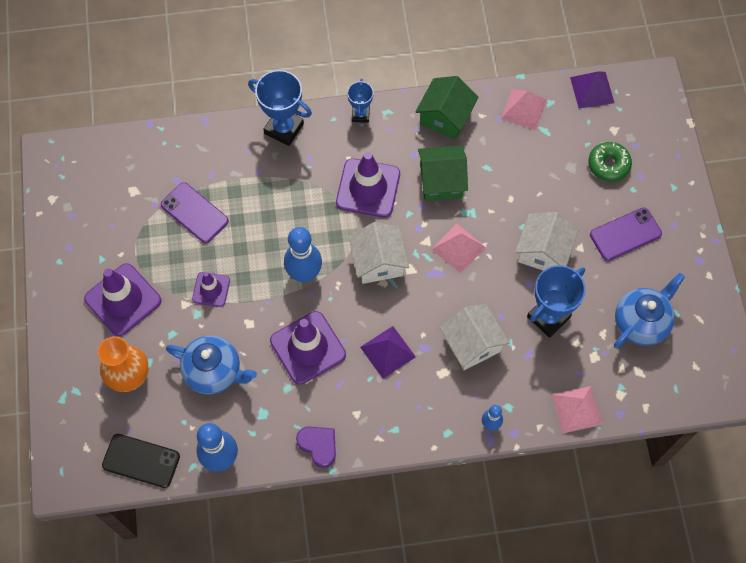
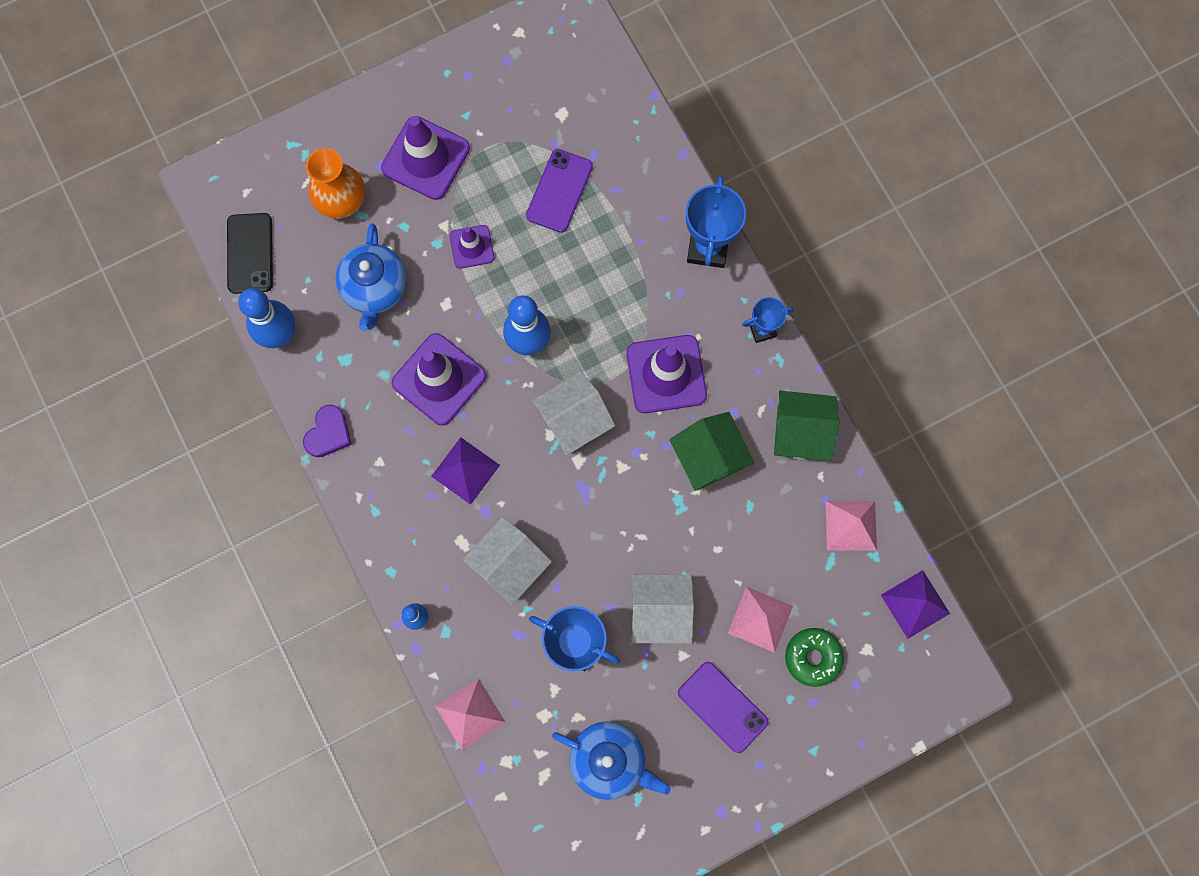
camera: 70 degrees right, 10 degrees up
(458, 248) = (627, 507): pink pyramid -> pink pyramid (760, 619)

